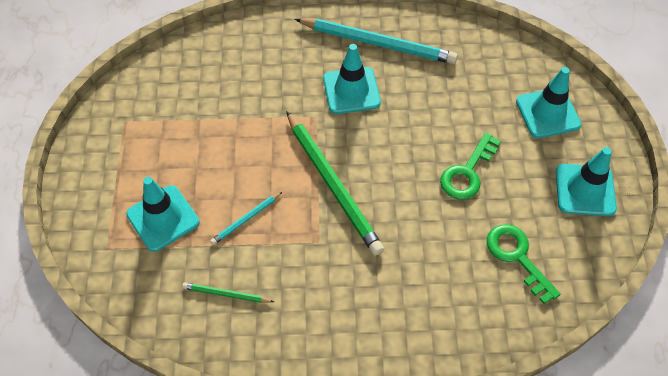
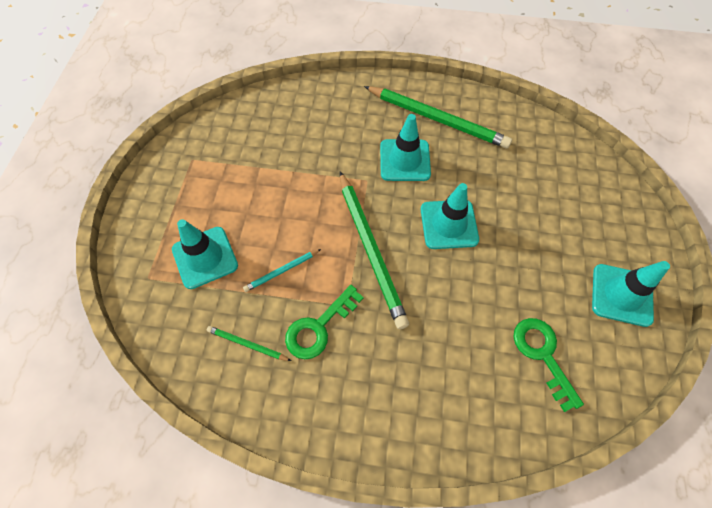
camera: 10 degrees right, 5 degrees up
(378, 43) = (437, 119): turquoise pencil -> green pencil
(467, 172) = (504, 258): green key -> green key (319, 327)
(547, 113) = (593, 210): turquoise traffic cone -> turquoise traffic cone (449, 224)

